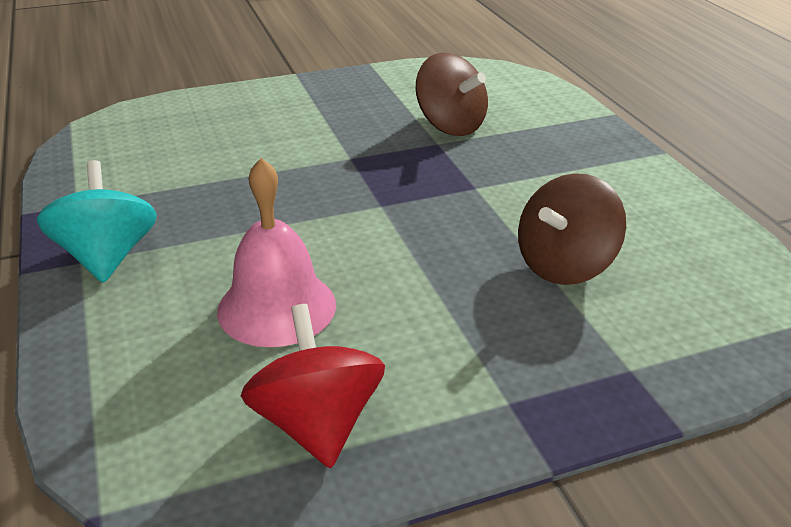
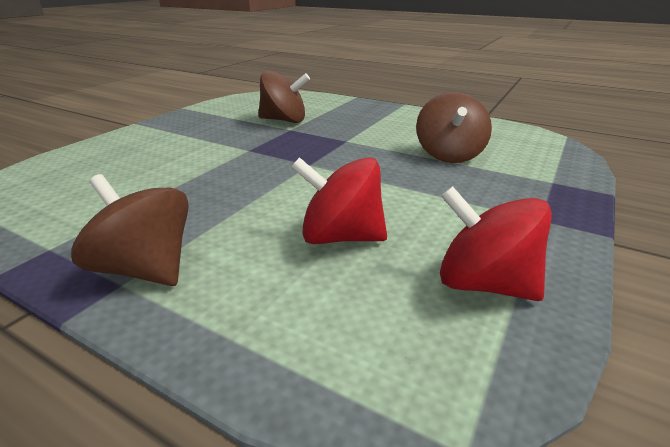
camera: 40 degrees left, 5 degrees down
(107, 257) = (146, 269): turquoise spinning top -> brown spinning top
(277, 307) = (341, 237): pink bell -> red spinning top

